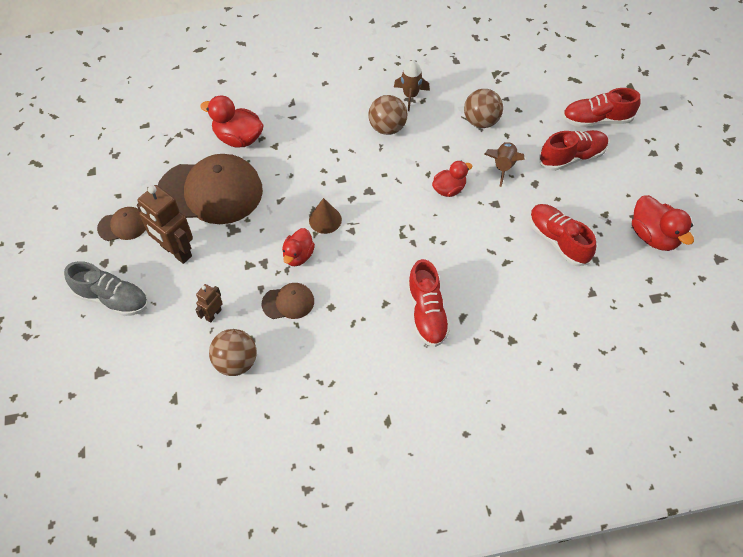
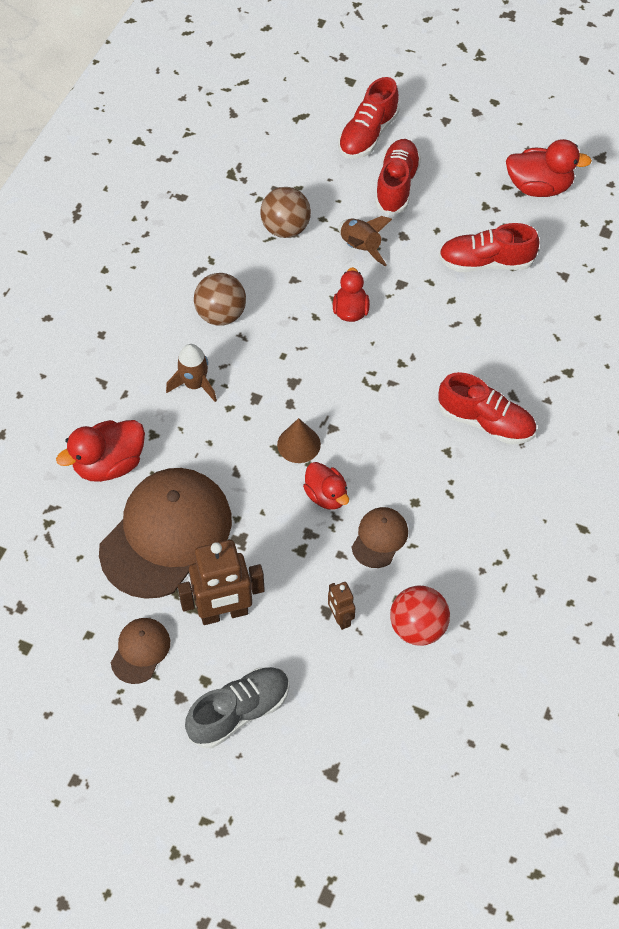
camera: 55 degrees left, 0 degrees up
(236, 362) = (418, 627): brown ball -> red ball
(410, 96) = (194, 267): brown rocket -> brown rocket (195, 384)

